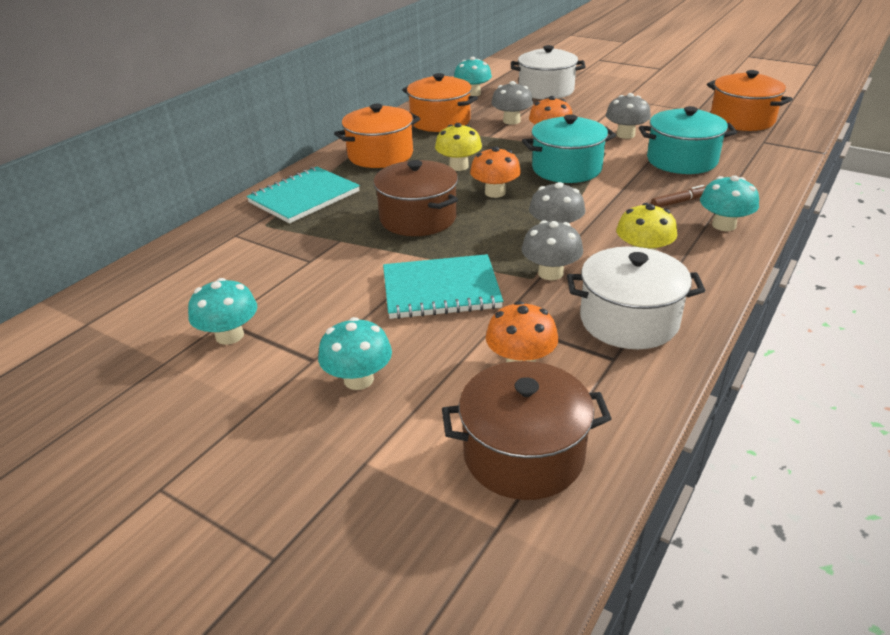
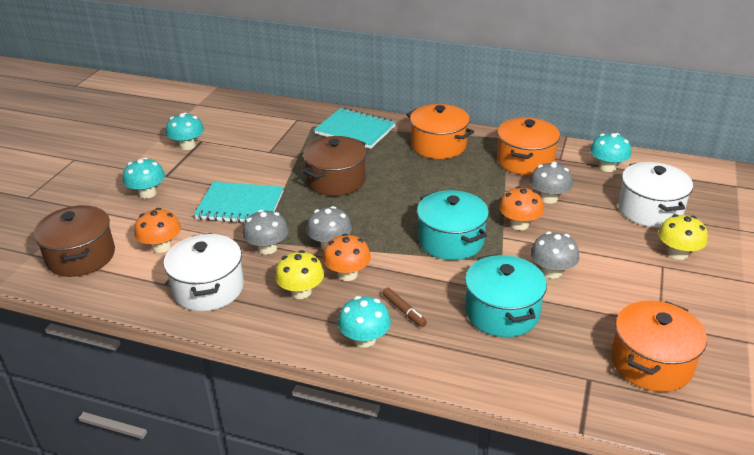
camera: 75 degrees right, 0 degrees up
(441, 290) = (240, 205): turquoise notebook -> turquoise notebook turned 60 degrees counterclockwise
(458, 166) = (432, 184): yellow mushroom -> yellow mushroom (678, 253)
(495, 192) = (389, 208): orange mushroom -> orange mushroom (347, 274)

